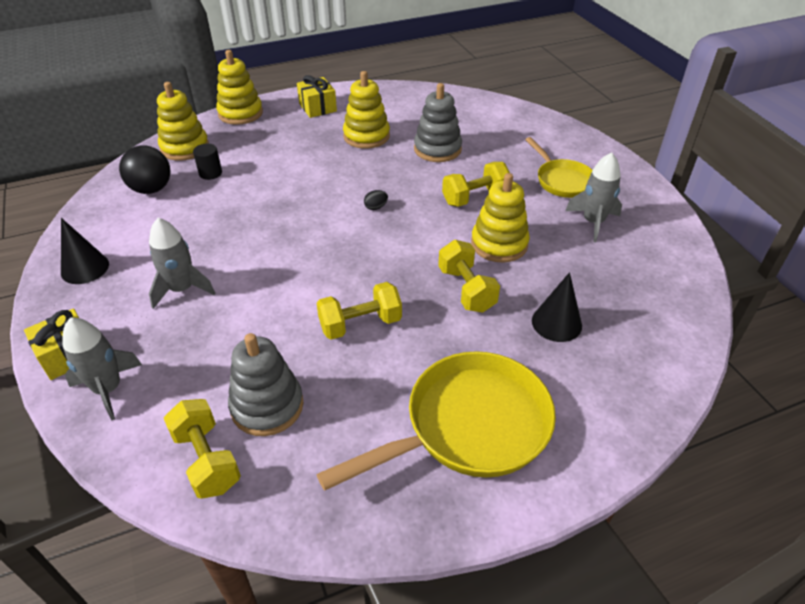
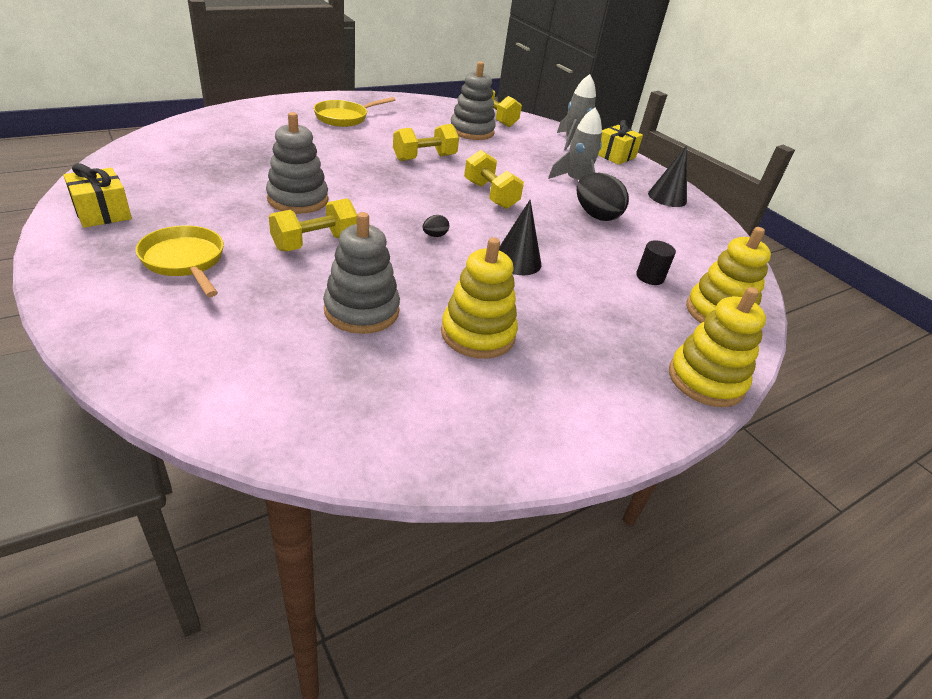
camera: 165 degrees right, 5 degrees down
(151, 189) = (693, 259): black ball -> none
(202, 236) = (596, 215): none -> black egg
(317, 107) = (588, 398): yellow gift -> yellow gift (102, 212)
(466, 290) = (337, 171): yellow dumbbell -> yellow dumbbell (490, 195)
(469, 427) = (344, 117): yellow pan -> yellow pan, size x0.59
(499, 244) = (298, 199): yellow stacking toy -> grey stacking toy
(556, 323) = (264, 150): black cone -> black cone (517, 261)
(593, 222) = (177, 214): grey rocket -> none

